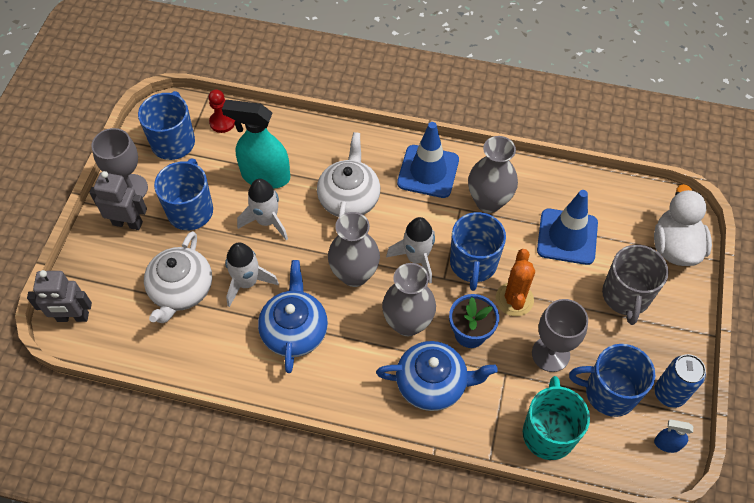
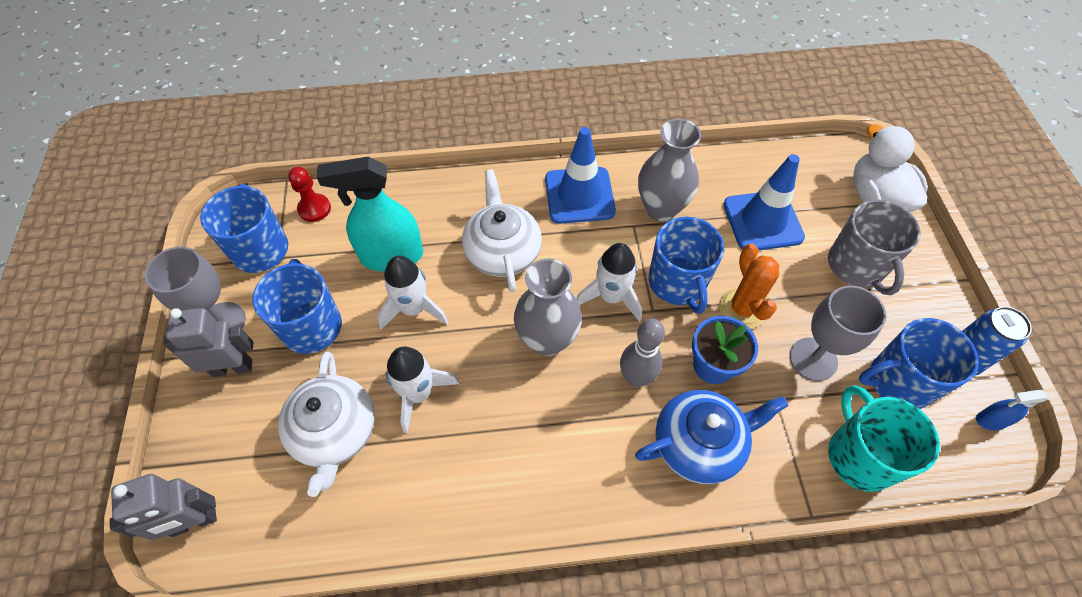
camera: 20 degrees left, 0 degrees up
(294, 330) = (502, 435): blue teapot -> none
(407, 323) = (636, 378): grey vase -> grey bowling pin

